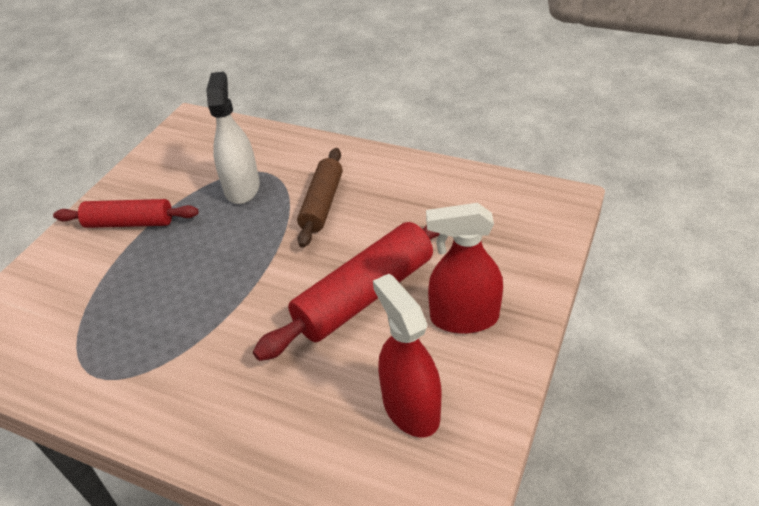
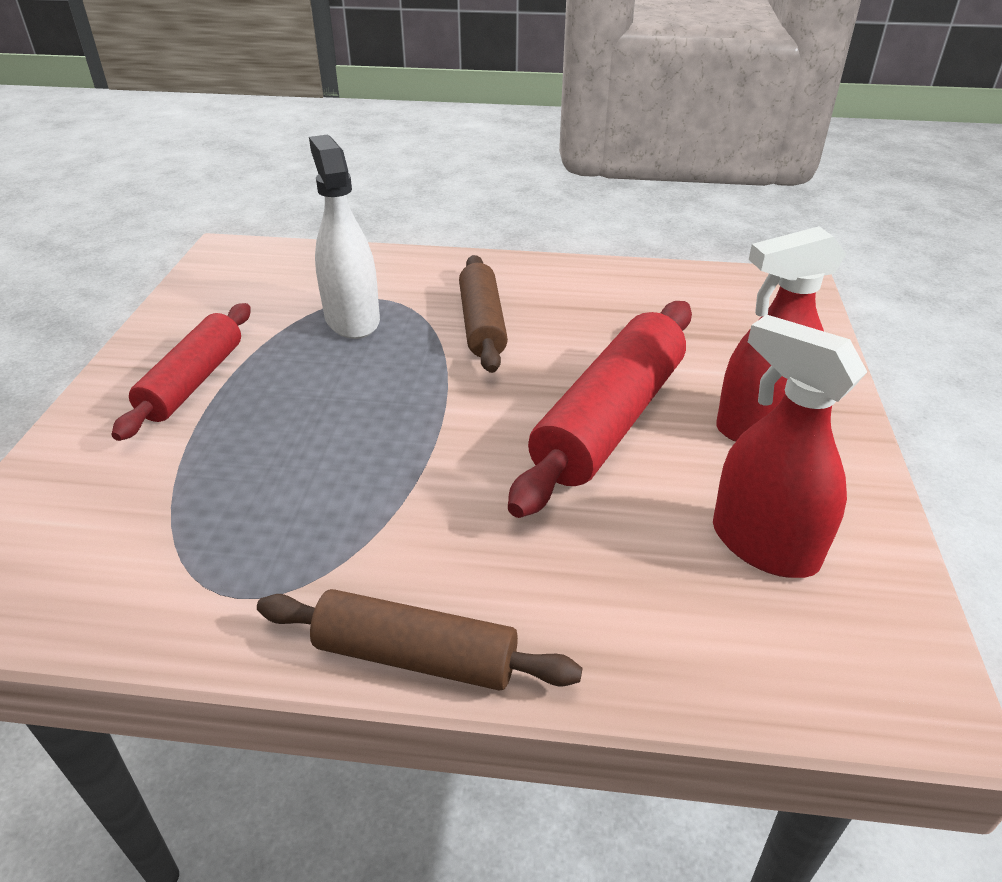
camera: 20 degrees left, 5 degrees down
(129, 223) = (193, 382): red rolling pin -> red rolling pin turned 60 degrees counterclockwise
(170, 435) = (416, 656): none -> brown rolling pin

